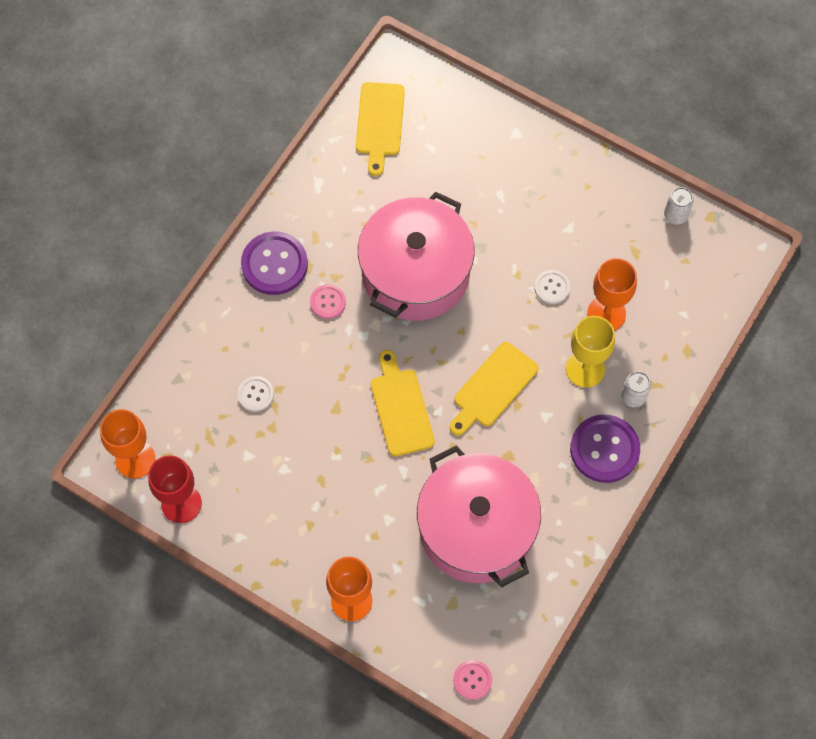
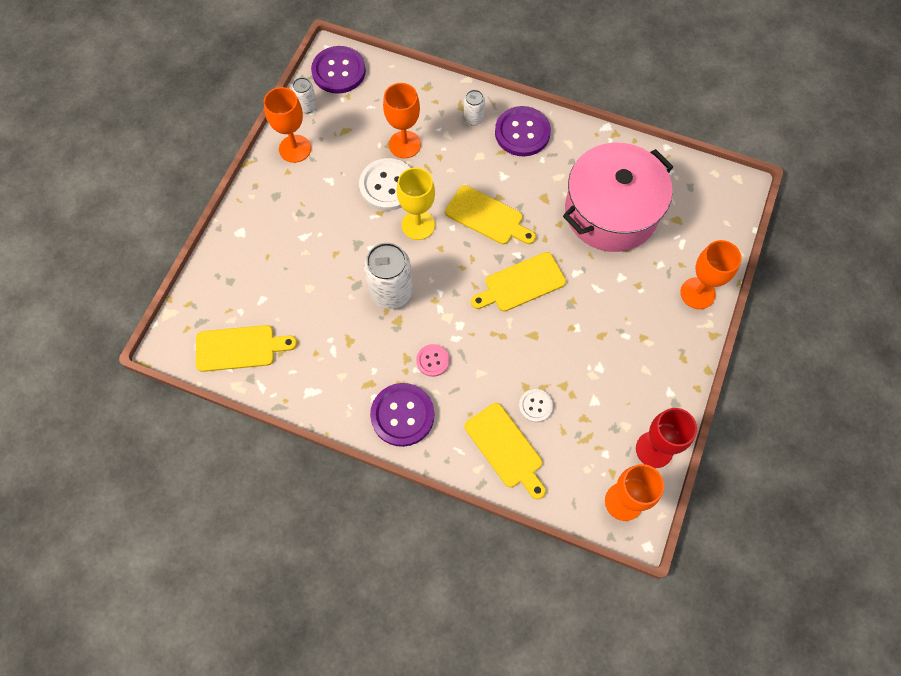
camera: 100 degrees left, 0 degrees up
(217, 356) = (505, 448): none -> yellow cutting board
(415, 273) = (391, 292): pink pot -> white can
(472, 680) = (731, 197): pink button -> none
(552, 287) = (388, 186): white button -> white button, size x1.87
(585, 369) = (456, 153): yellow goblet -> yellow goblet (418, 225)
(617, 196) = (295, 149): none -> orange goblet
(723, 255) = (339, 71): none -> purple button

